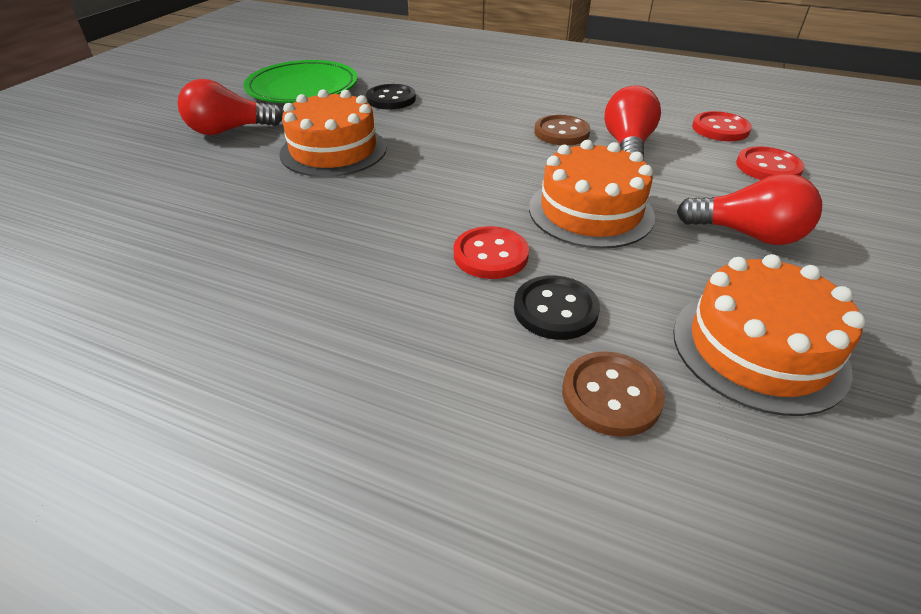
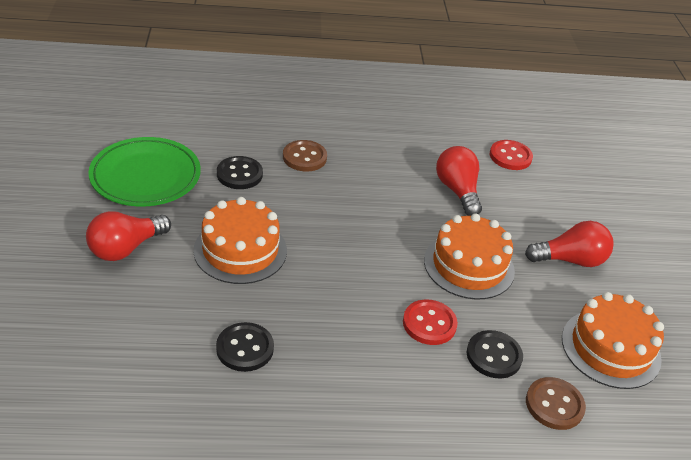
camera: 30 degrees left, 0 degrees up
(252, 227) = (245, 348): none -> black button
(561, 133) = (403, 186): brown button -> brown button (304, 157)
(768, 167) = (557, 192): red button -> none

